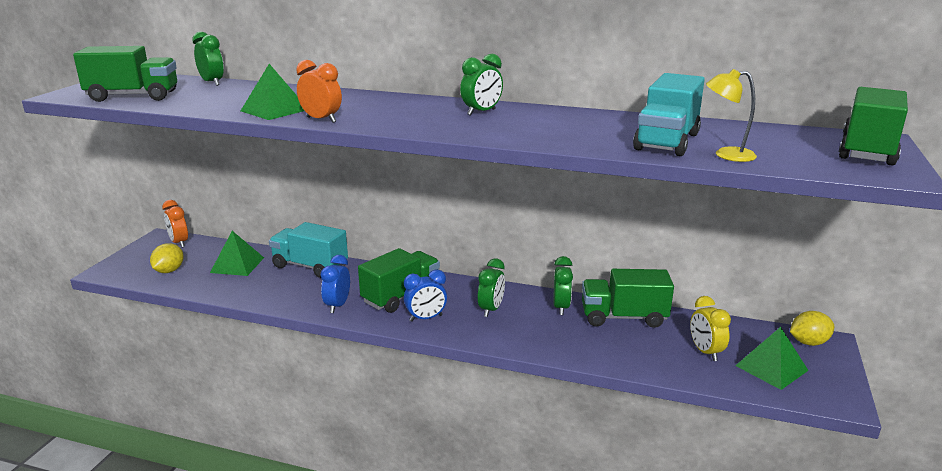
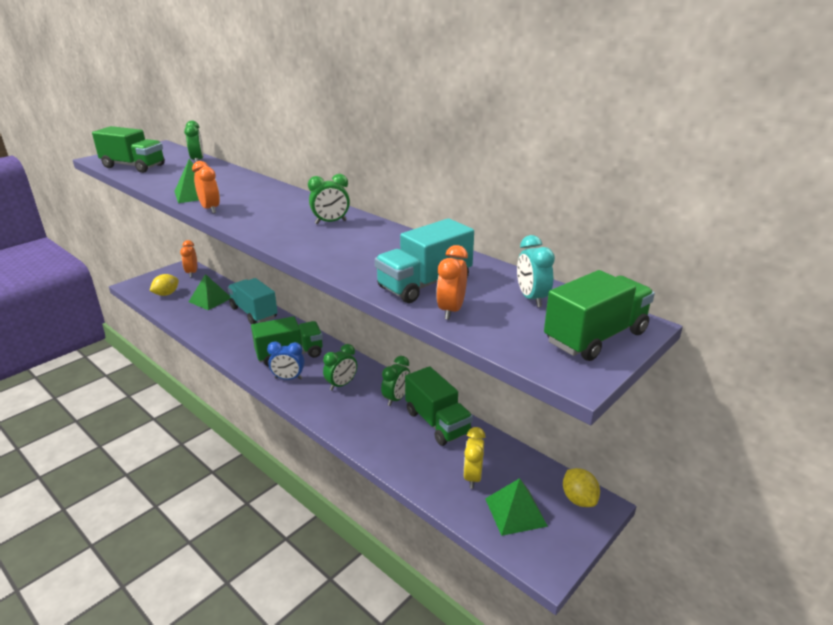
camera: 25 degrees right, 5 degrees up
(337, 305) = (241, 350): blue clock -> none
(623, 317) = (437, 422): green truck -> green truck turned 150 degrees counterclockwise
(726, 155) = (451, 310): yellow lamp -> orange clock
(772, 136) = (531, 298): none -> turquoise clock
(808, 342) = (578, 499): yellow lemon -> yellow lemon turned 60 degrees clockwise

